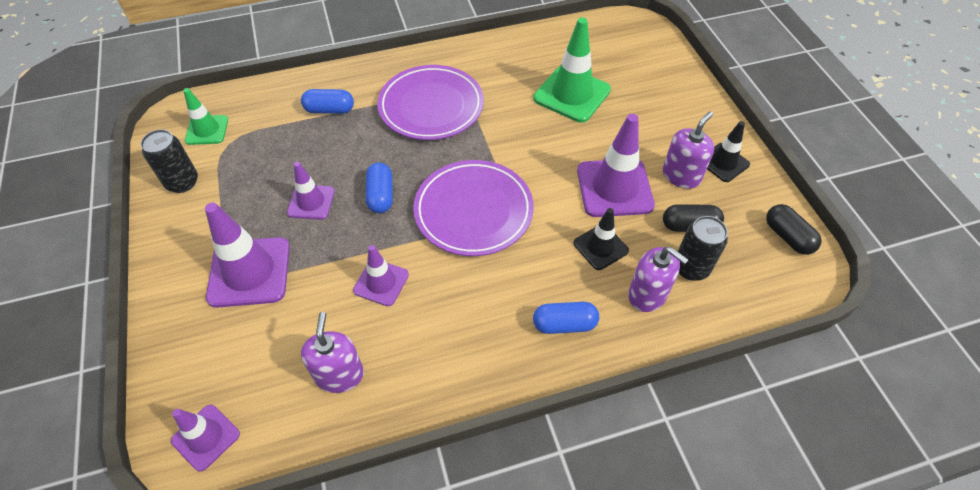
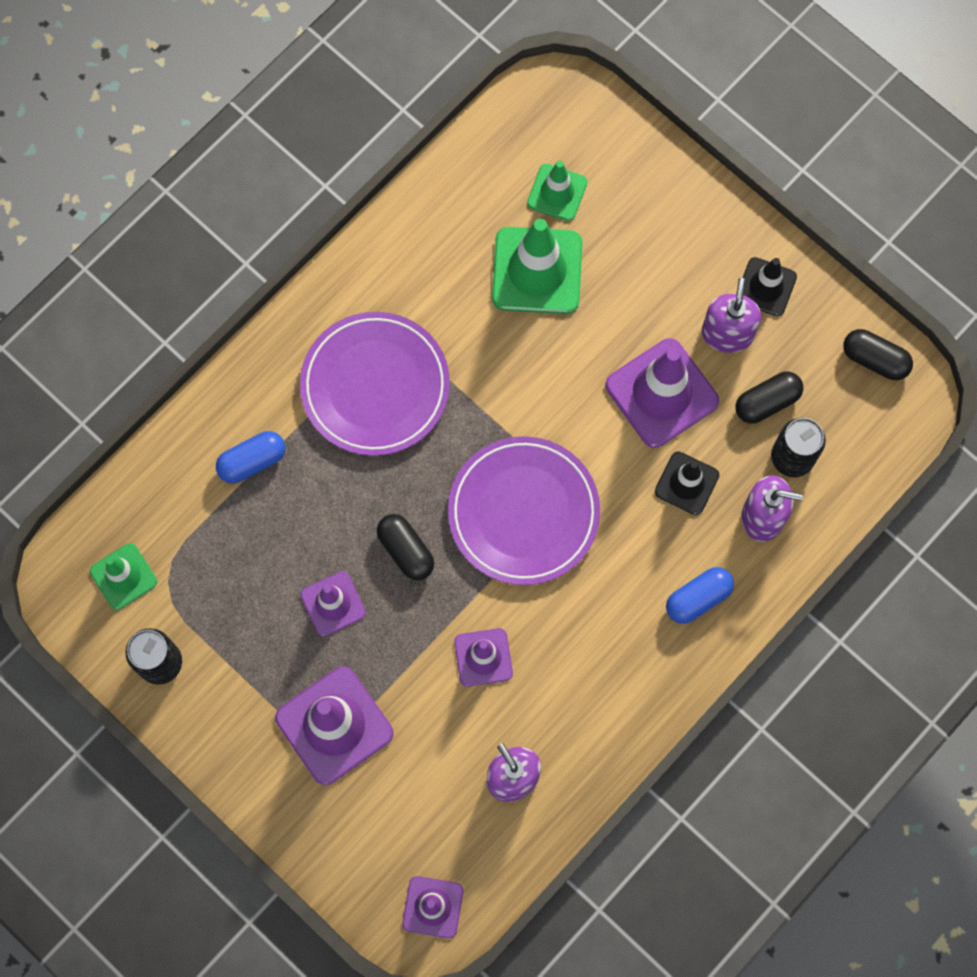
camera: 30 degrees left, 20 degrees up
(380, 195) = (406, 550): blue capsule -> black capsule
(609, 65) = (557, 192): none -> green traffic cone

